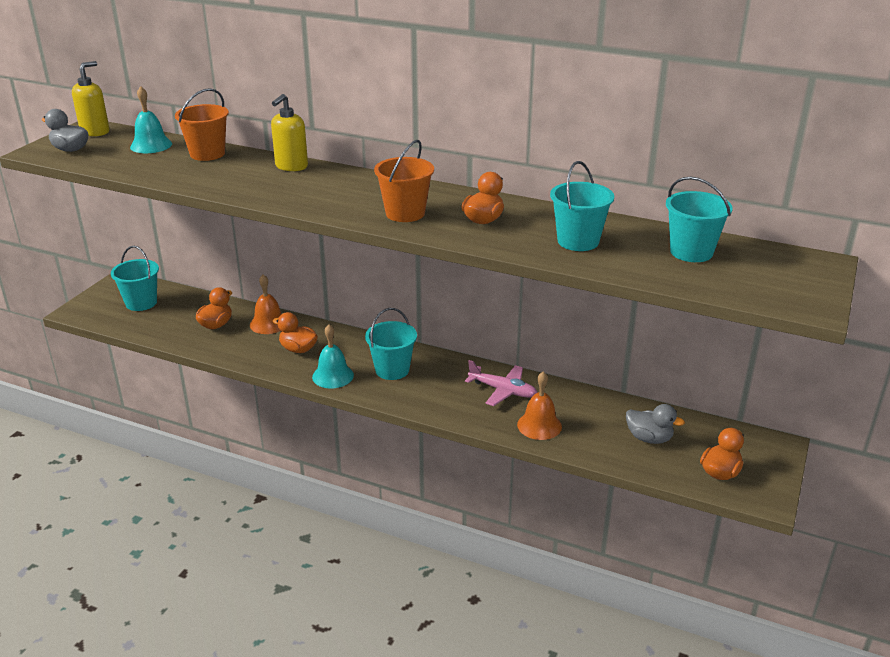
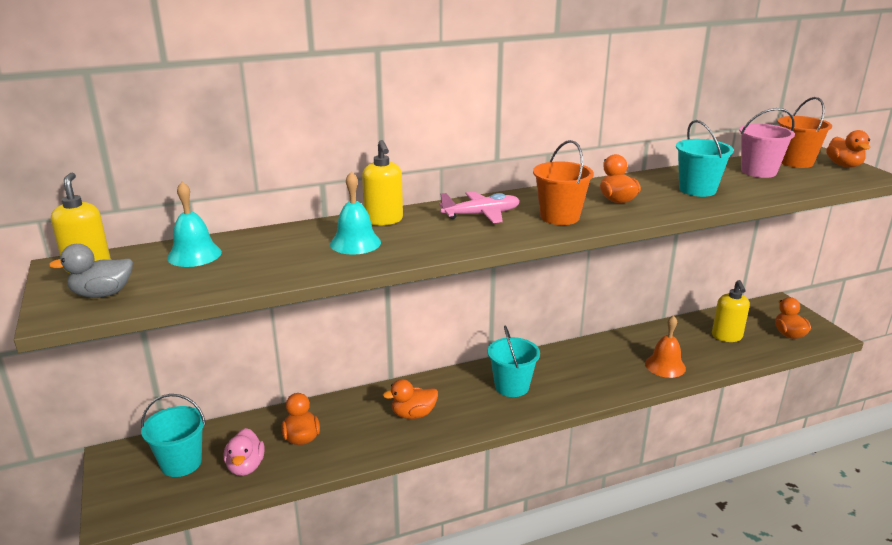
camera: 45 degrees left, 5 degrees down
(164, 323) = (245, 467): none -> pink duck
(207, 154) = (277, 239): orange bucket -> orange bucket (795, 162)
(268, 323) = (348, 409): orange bell -> none
(333, 376) = (479, 417): turquoise bell -> turquoise bell (355, 243)
(503, 391) = (604, 357): pink plane -> pink plane (481, 214)
(649, 438) = (727, 336): grey duck -> yellow soap dispenser
(691, 252) = (758, 171): turquoise bucket -> pink bucket
(811, 285) = (844, 165): none -> orange duck

